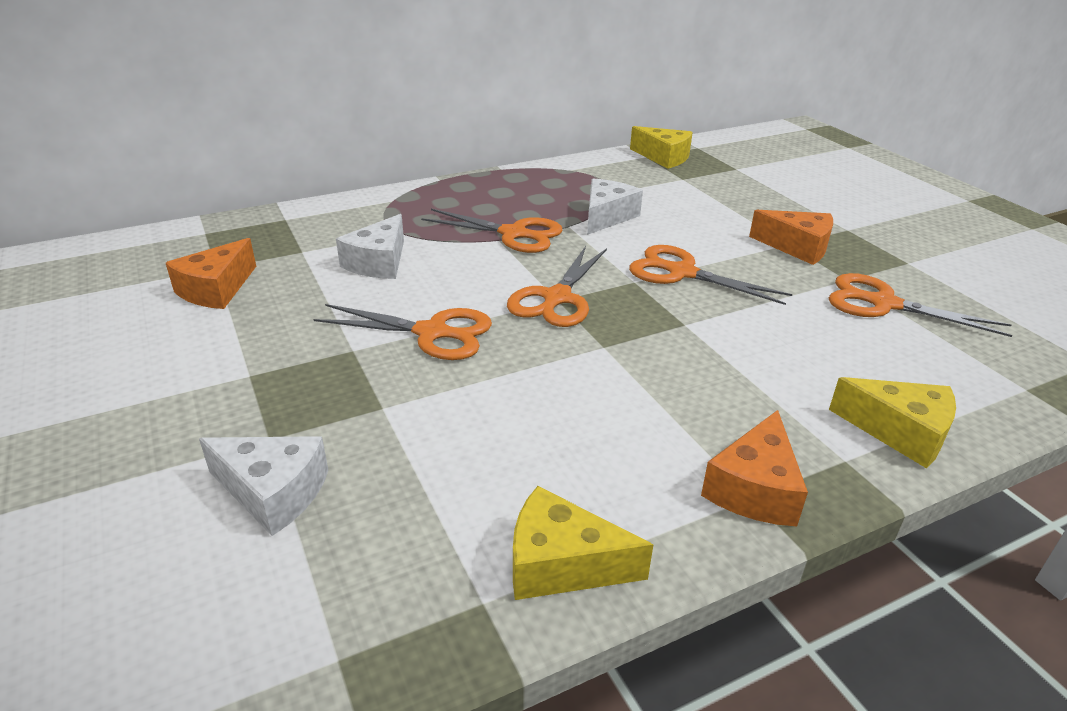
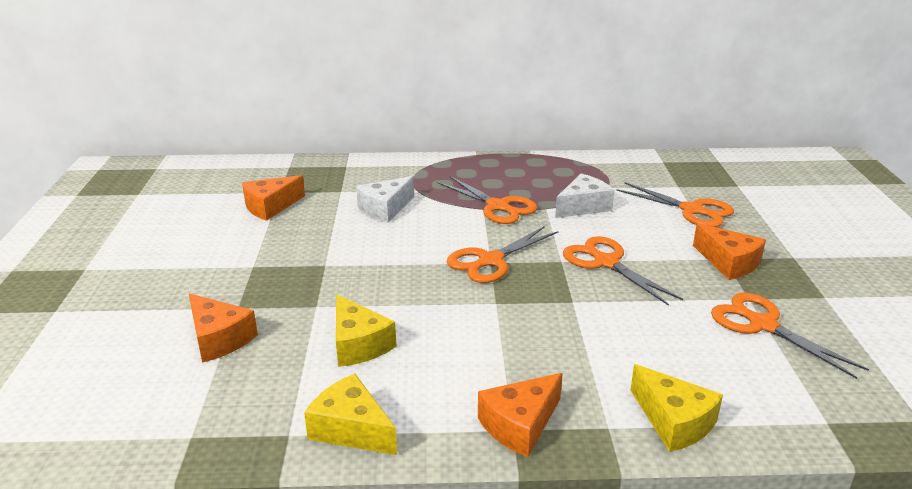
camera: 25 degrees right, 5 degrees down
(273, 492) = (219, 339): white cheese -> orange cheese
(431, 333) = (383, 265): orange scissors -> orange scissors (691, 210)
(664, 157) = (678, 165): yellow cheese -> yellow cheese (358, 344)

